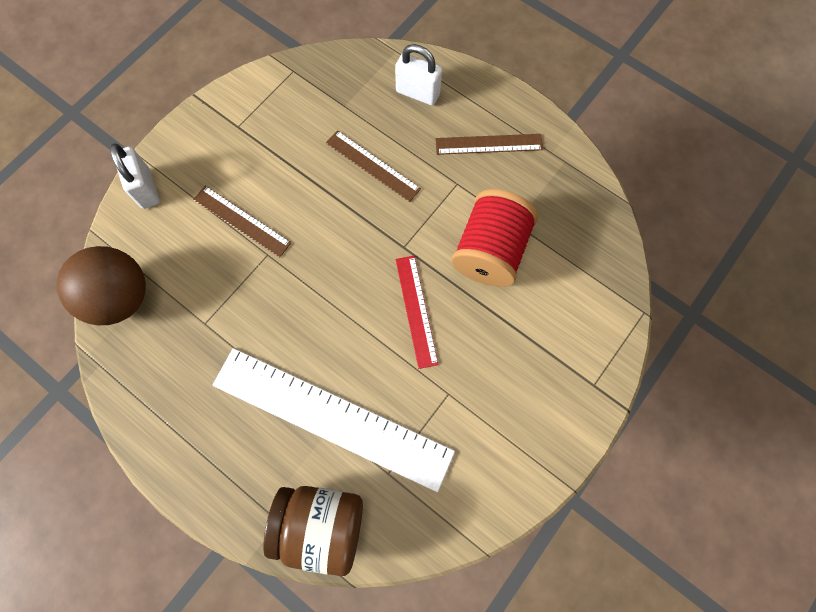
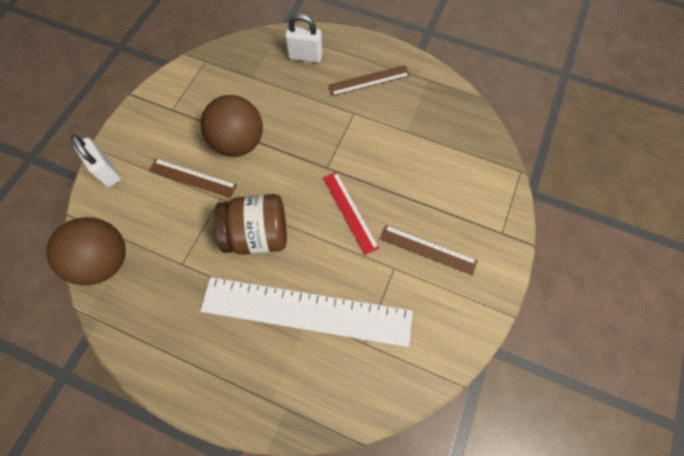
camera: 15 degrees left, 5 degrees down
(307, 189) = (239, 143): none -> brown ball
(321, 525) = (322, 401): brown jar -> brown jar (258, 235)
(372, 166) = (285, 114): brown ruler -> brown ruler (428, 250)
(490, 251) = (393, 155): red spool -> none

